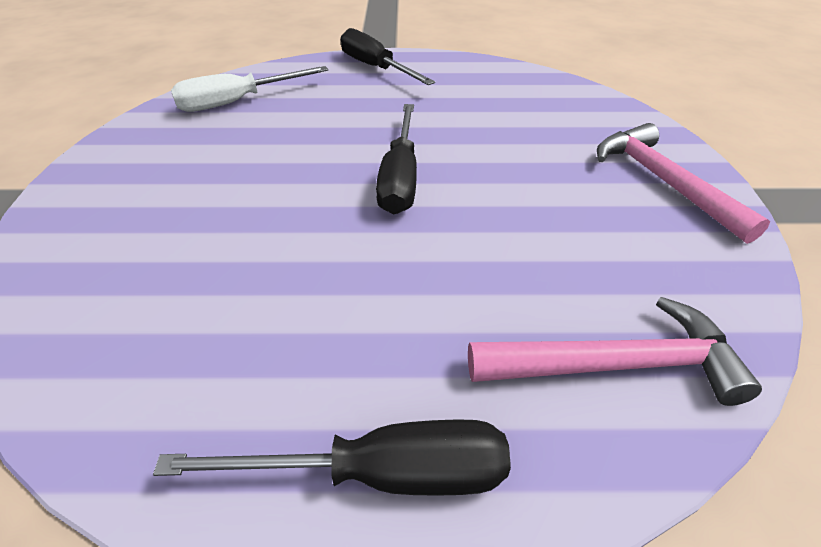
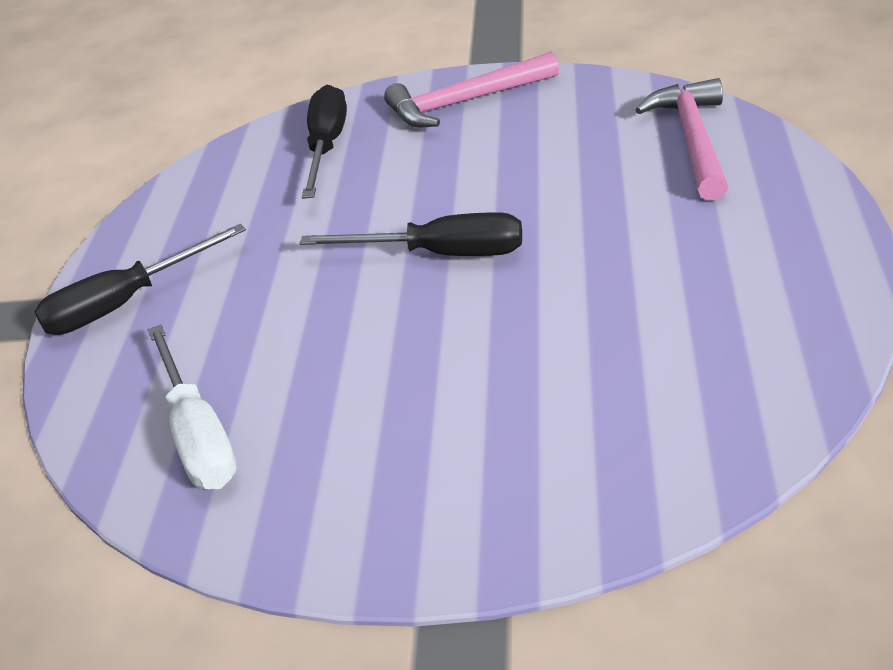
camera: 80 degrees left, 5 degrees down
(380, 474) = (807, 233): black screwdriver -> black screwdriver (327, 147)

